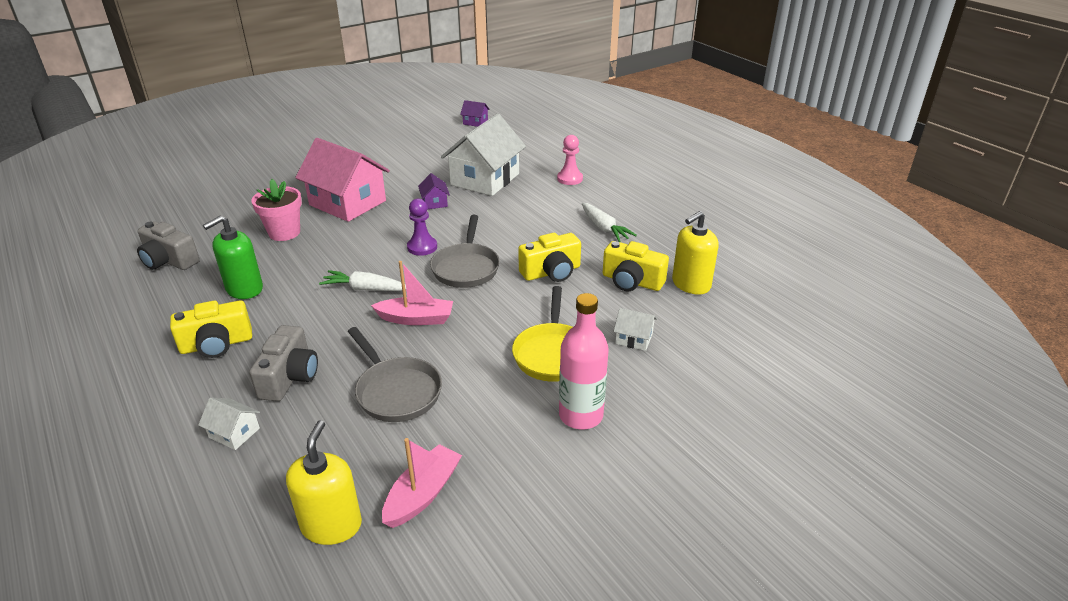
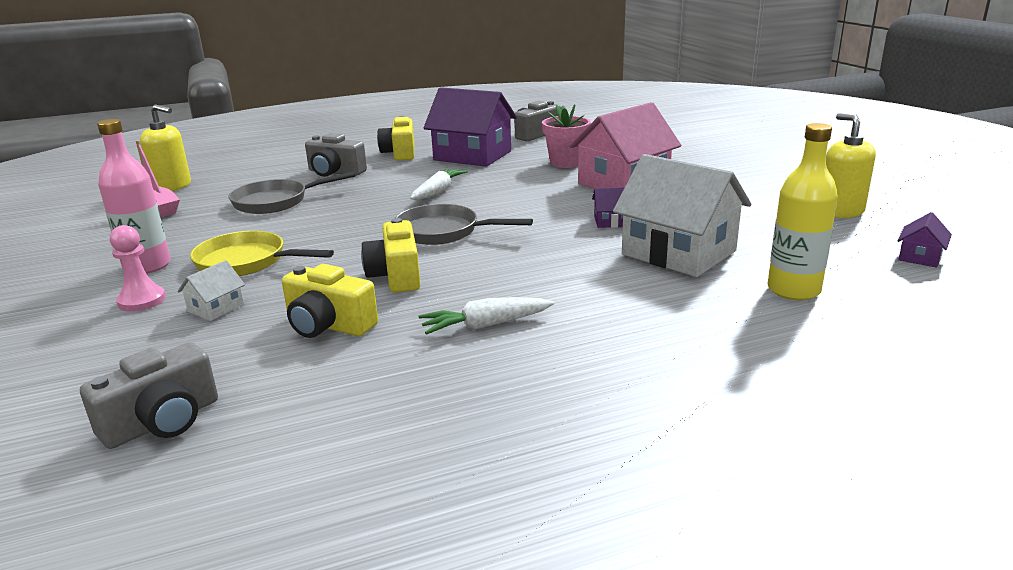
camera: 105 degrees right, 10 degrees down
(234, 433) = (293, 162): white house -> none
(244, 289) = (472, 156): green soap dispenser -> purple house
(416, 319) = (369, 209): pink boat -> none
(422, 247) = (502, 213): purple pawn -> none
(526, 151) = (793, 290): none -> yellow bottle
(569, 179) = (673, 317): pink pawn -> pink pawn (142, 300)
(632, 281) = (328, 325): yellow camera -> yellow camera turned 105 degrees counterclockwise
(691, 284) = (278, 372): yellow soap dispenser -> yellow soap dispenser (840, 211)
(757, 307) = (163, 422): none -> grey camera

